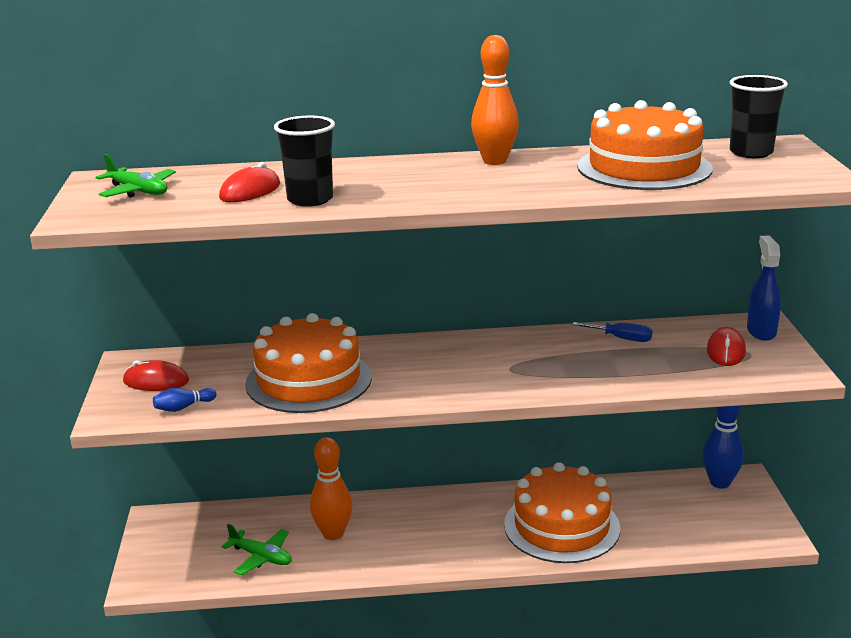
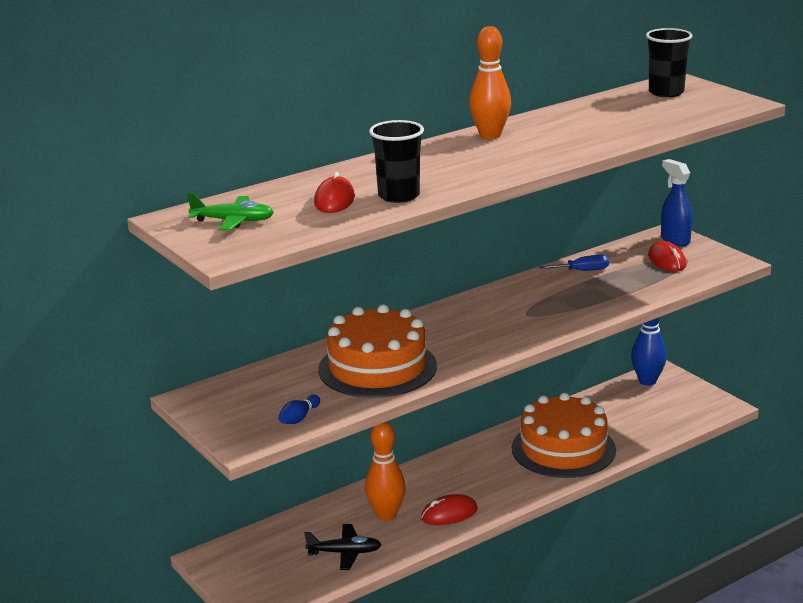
camera: 30 degrees left, 0 degrees up
(156, 381) = (242, 406): red mouse -> red mouse (449, 514)
(261, 557) = (345, 553): green plane -> black plane
(644, 167) = (610, 119): orange cake -> none

